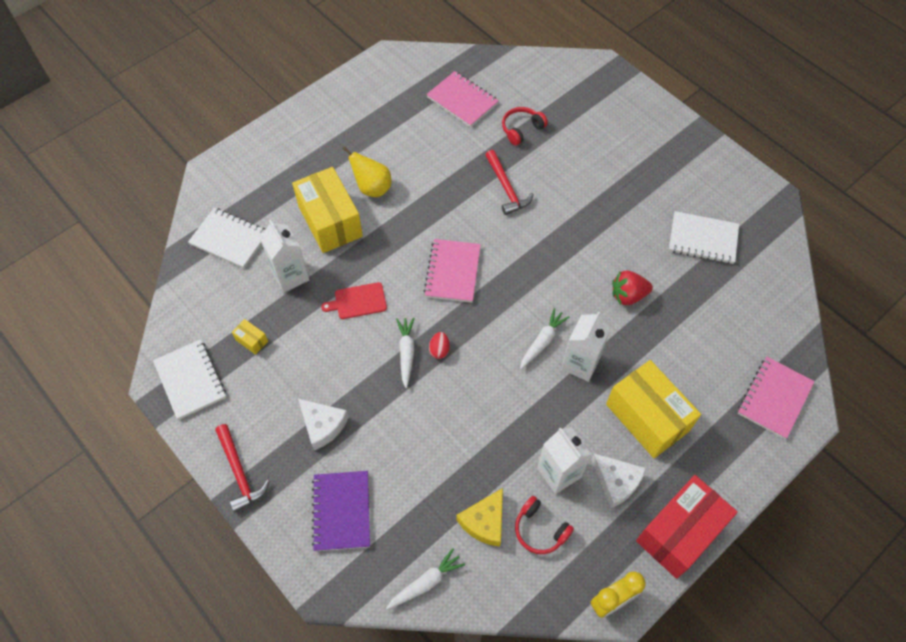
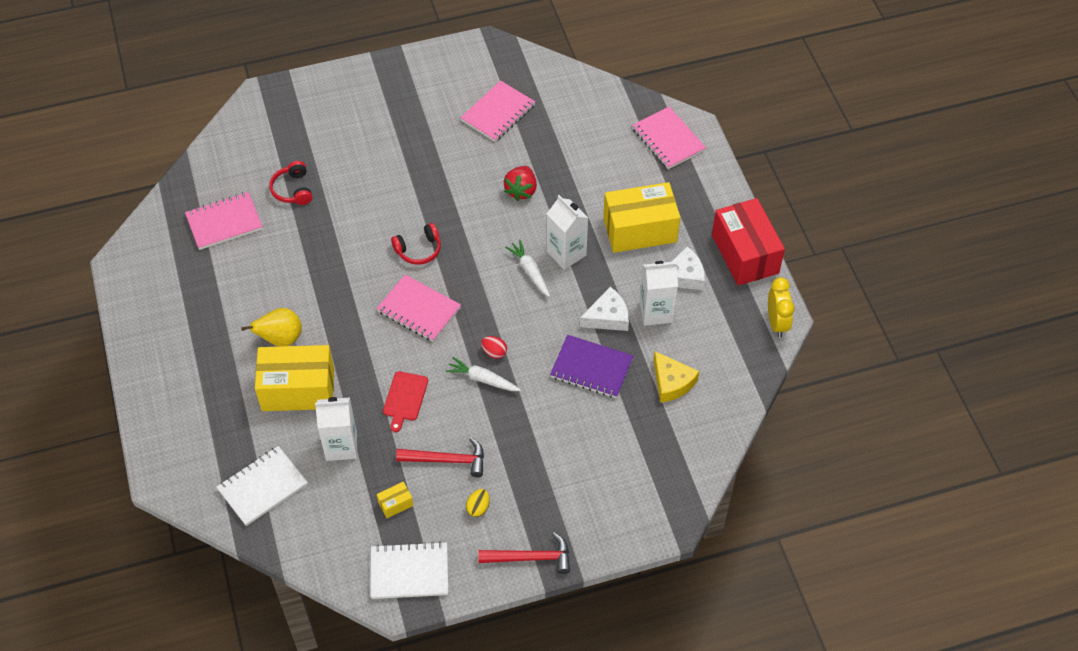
camera: 65 degrees left, 5 degrees down
(273, 407) = (478, 508): none -> yellow egg
(323, 425) = (519, 473): white cheese -> white cheese (607, 317)
(341, 511) = (610, 486): purple notebook -> purple notebook (591, 368)
(426, 582) = (703, 445): white carrot -> none
(506, 188) = (353, 230): red hammer -> red hammer (447, 460)
(540, 530) = (697, 346): red headphones -> red headphones (418, 250)
(702, 239) = (498, 113): white notebook -> pink notebook

